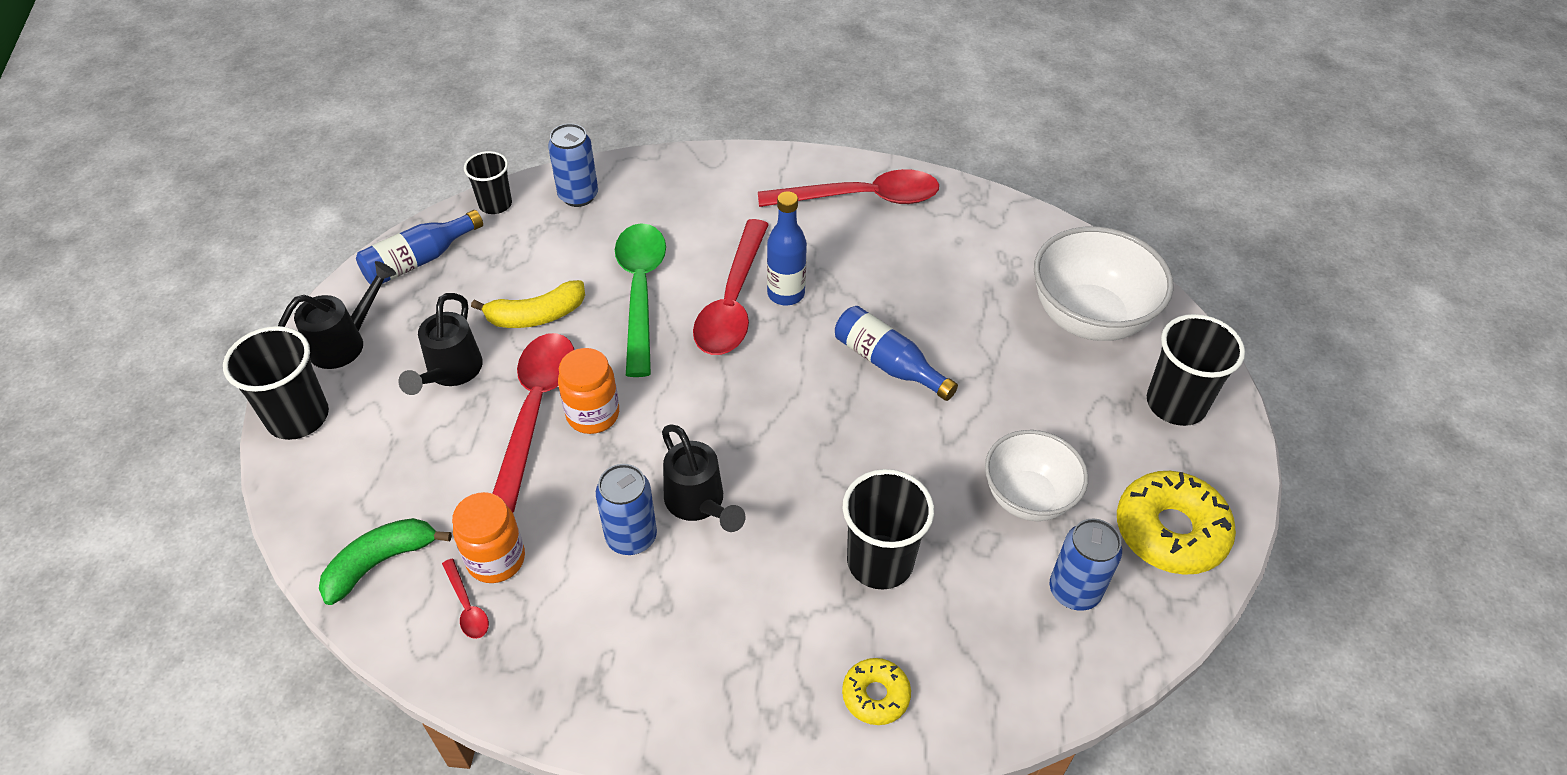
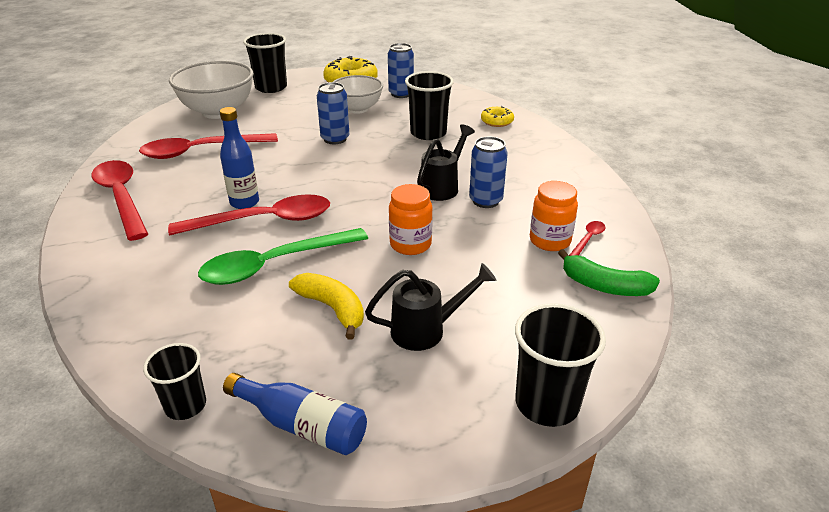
camera: 115 degrees left, 15 degrees down
(346, 342) = (444, 421): black watering can -> none
(535, 411) = (428, 270): red spoon -> red spoon (201, 151)
(578, 196) = (154, 347): blue can -> blue can (335, 139)
(888, 363) = (290, 156): blue bottle -> none

